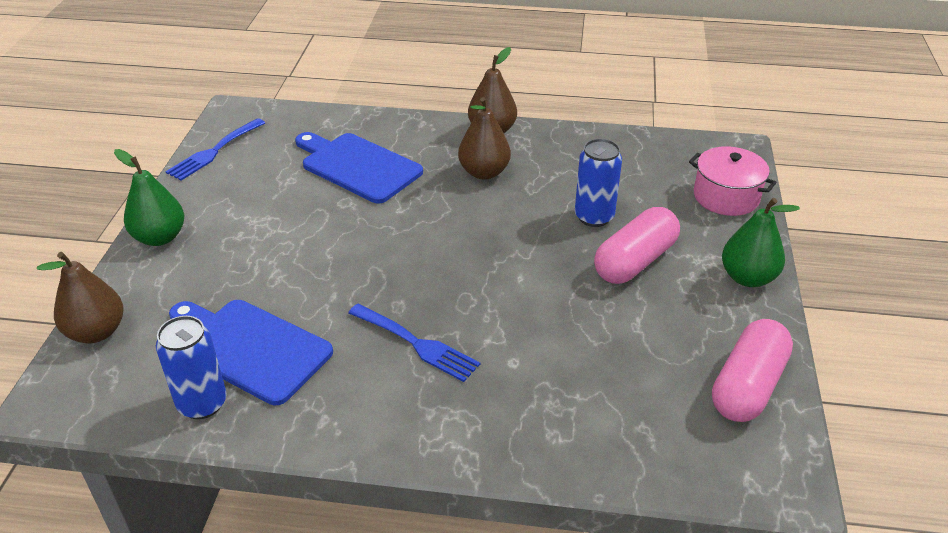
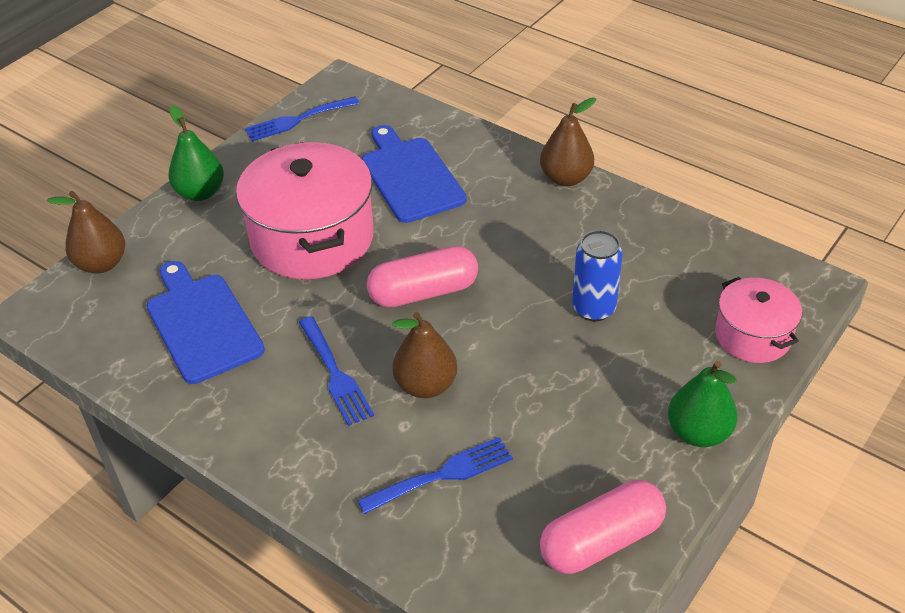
camera: 30 degrees right, 5 degrees up
(202, 403) = (136, 358): blue can -> none
(305, 241) = (312, 238): none -> pink pot
(484, 172) = (523, 222): brown pear -> brown pear (426, 385)
(579, 388) = (443, 475): none -> blue fork
(635, 261) = (596, 371): pink capsule -> pink capsule (423, 292)

